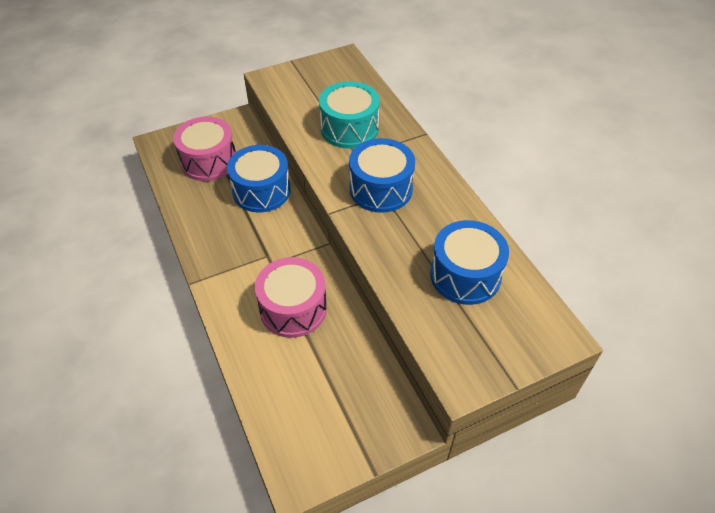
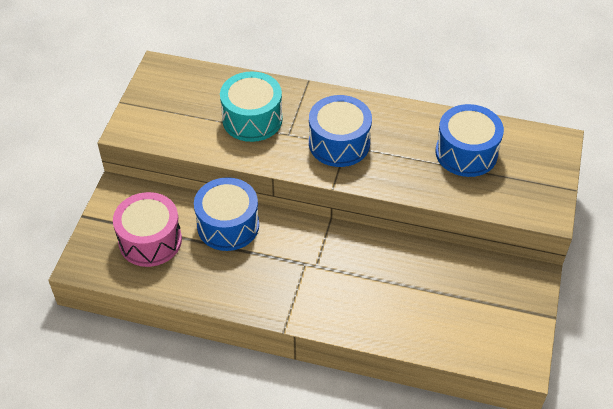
camera: 50 degrees left, 0 degrees up
(293, 308) = (375, 279): pink drum -> none

